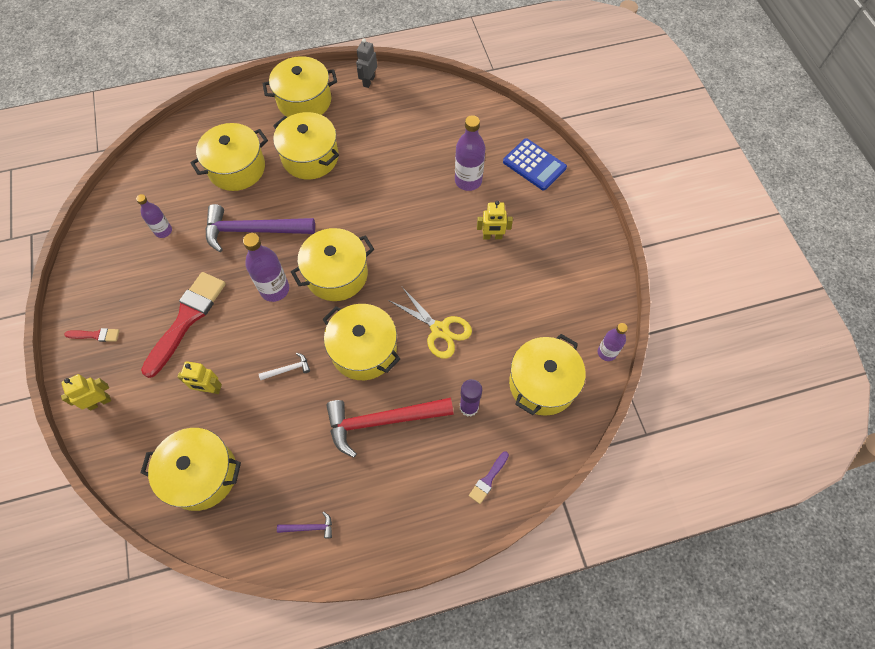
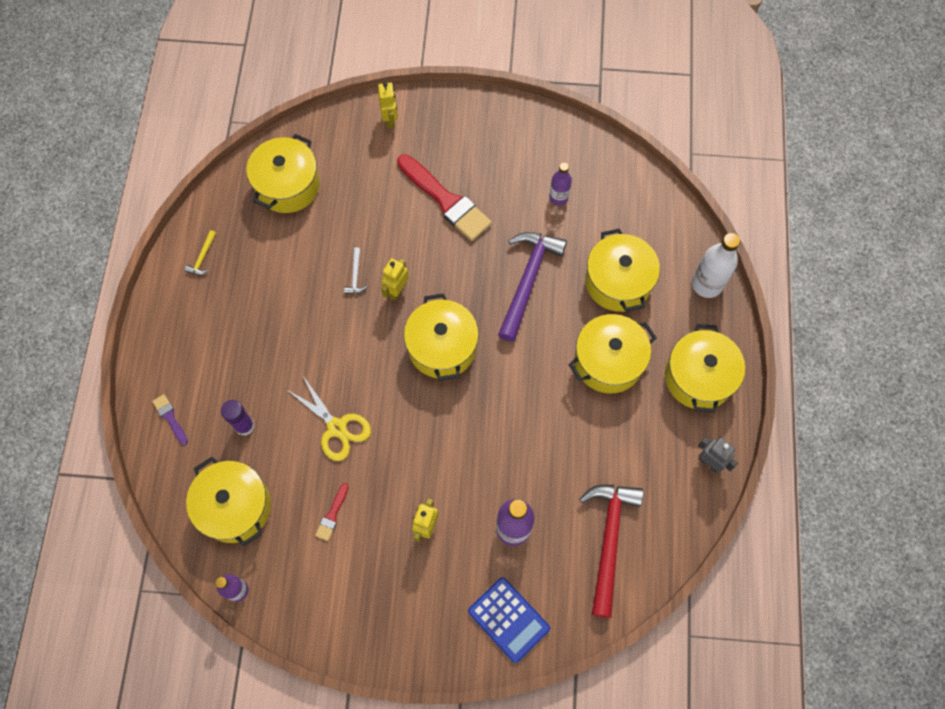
camera: 110 degrees right, 5 degrees up
(95, 335) = (460, 124): red brush -> red brush (332, 515)
(209, 389) = (364, 206): yellow robot -> yellow robot (397, 290)
(223, 112) = (707, 284): none -> white bottle
(274, 289) = (448, 284): purple bottle -> none
(309, 527) = (202, 257): purple hammer -> yellow hammer
(364, 350) = (345, 348): yellow pot -> none
(382, 421) = (267, 343): red hammer -> red hammer (609, 540)
(439, 330) = (337, 427): yellow scissors -> yellow scissors turned 105 degrees counterclockwise
(534, 165) = (508, 619): blue calculator -> blue calculator turned 105 degrees counterclockwise

